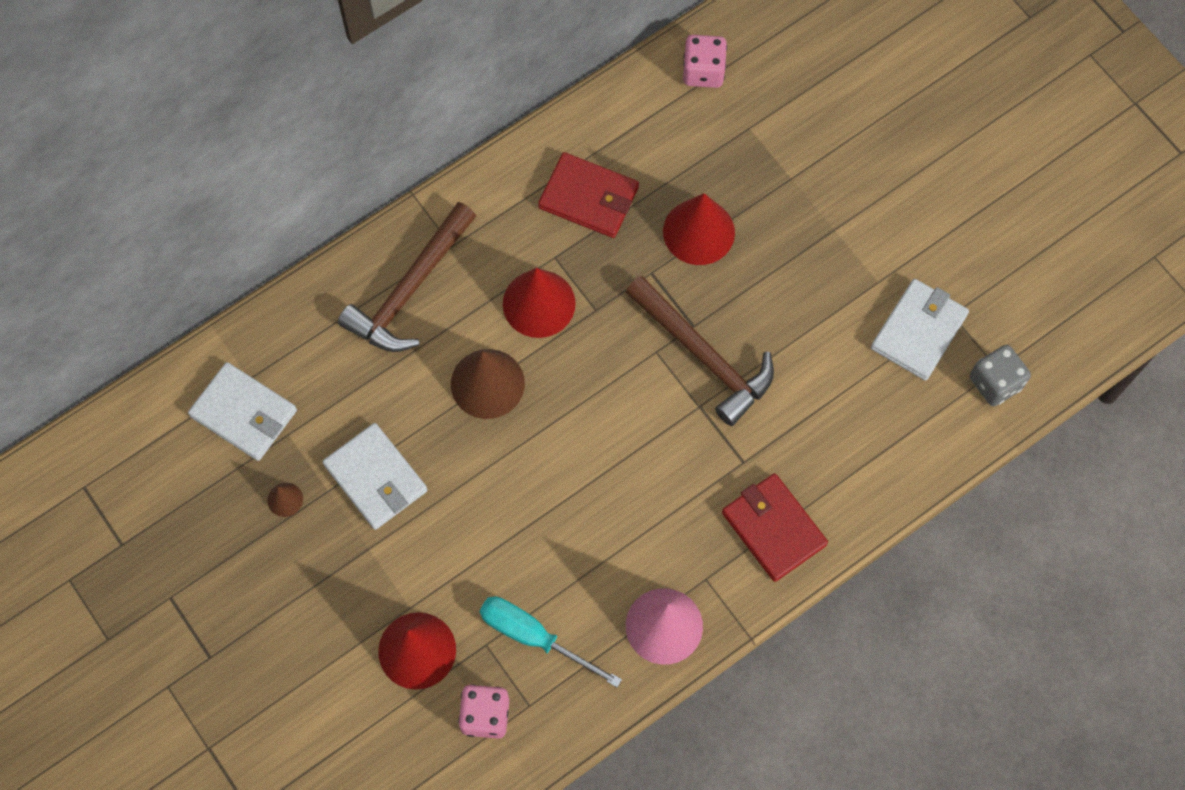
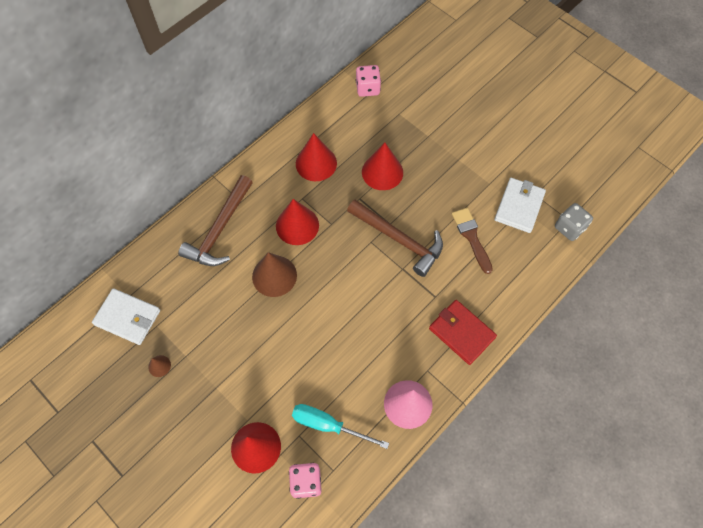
camera: 10 degrees left, 5 degrees down
(376, 478) = (214, 343): white wallet -> none
(589, 197) = (316, 163): red wallet -> red cone
(825, 371) = (471, 237): none -> brown brush

